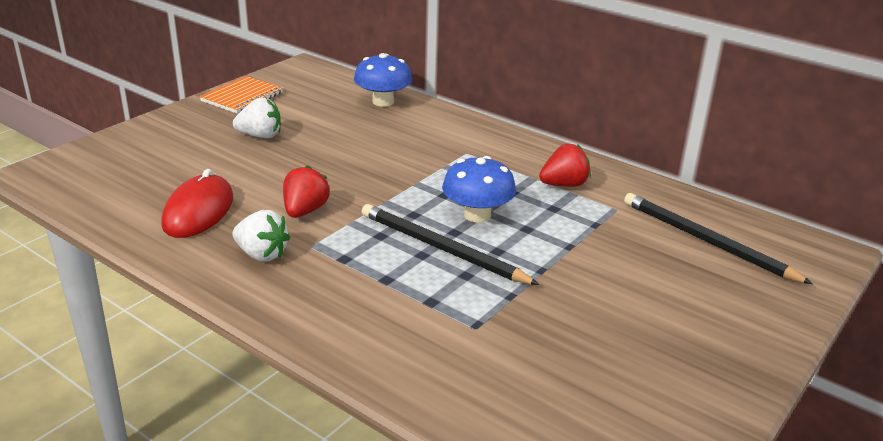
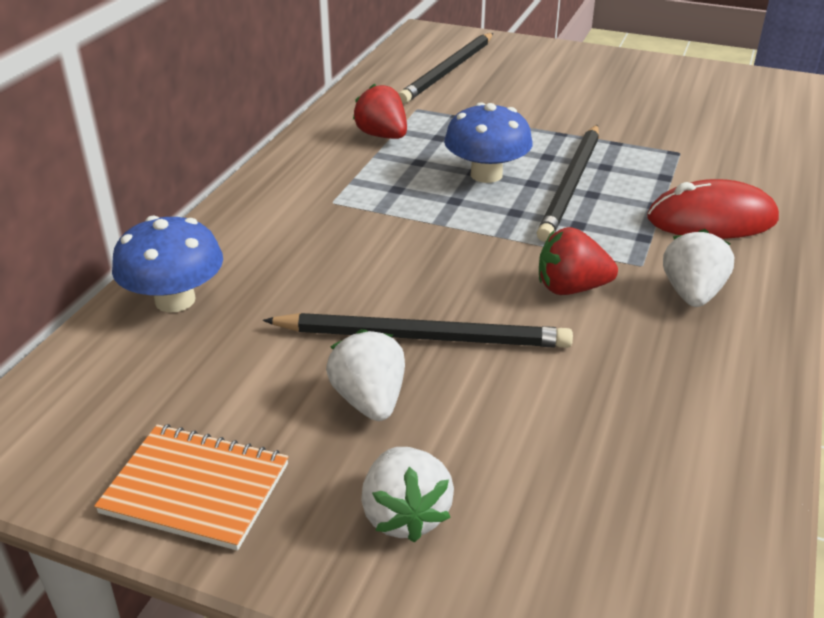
camera: 105 degrees left, 5 degrees up
(182, 132) = (405, 515): none -> white strawberry
(198, 211) = (649, 382): red mouse -> red mouse (711, 219)
(297, 156) = (423, 337): none -> black pencil

